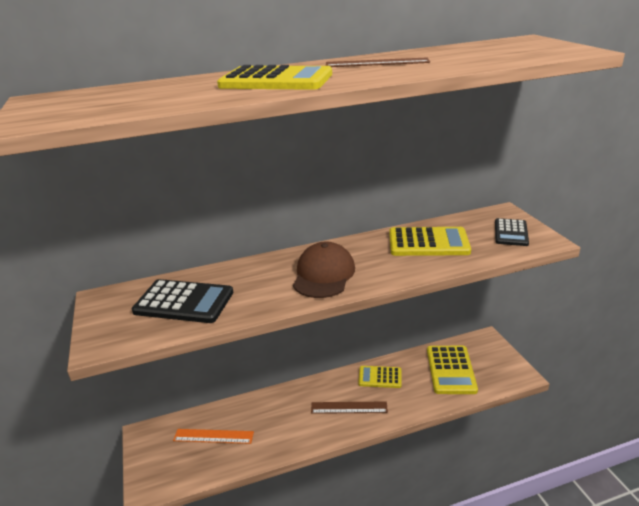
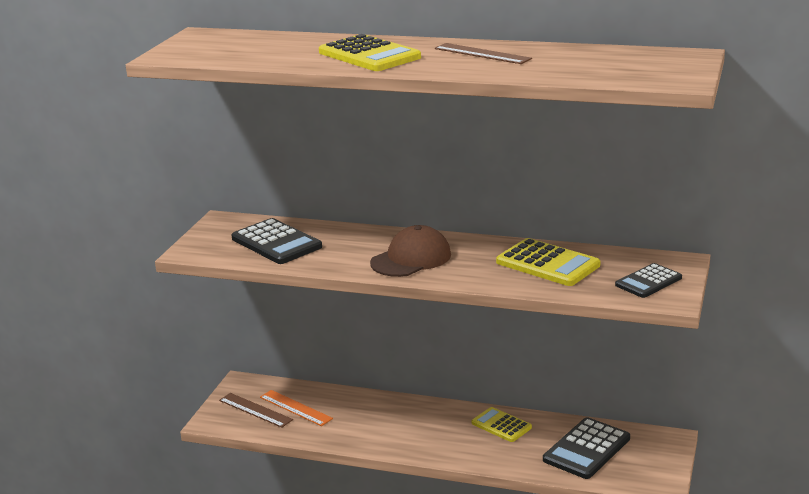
camera: 35 degrees right, 5 degrees down
(349, 407) = (439, 436): brown ruler -> brown ruler (255, 410)
(450, 370) = (586, 449): yellow calculator -> black calculator

